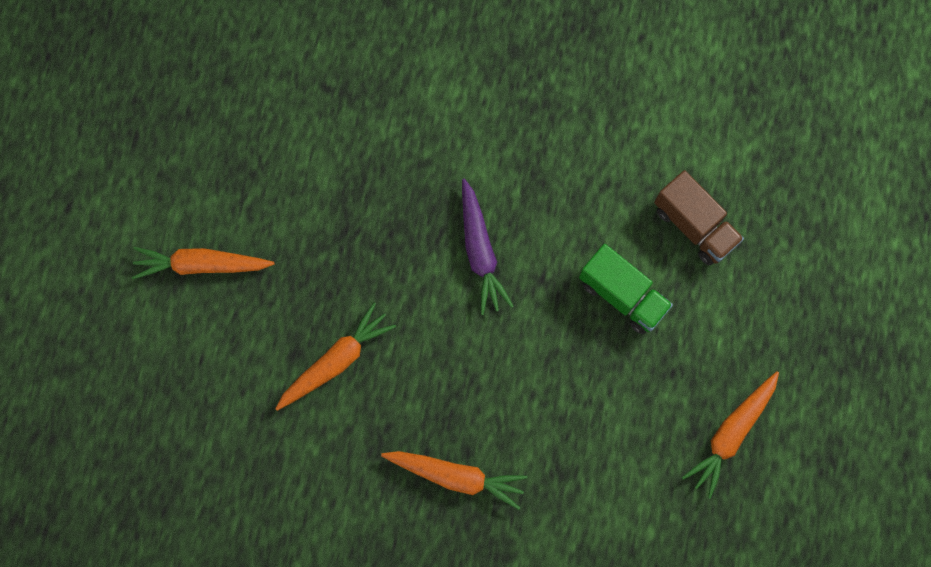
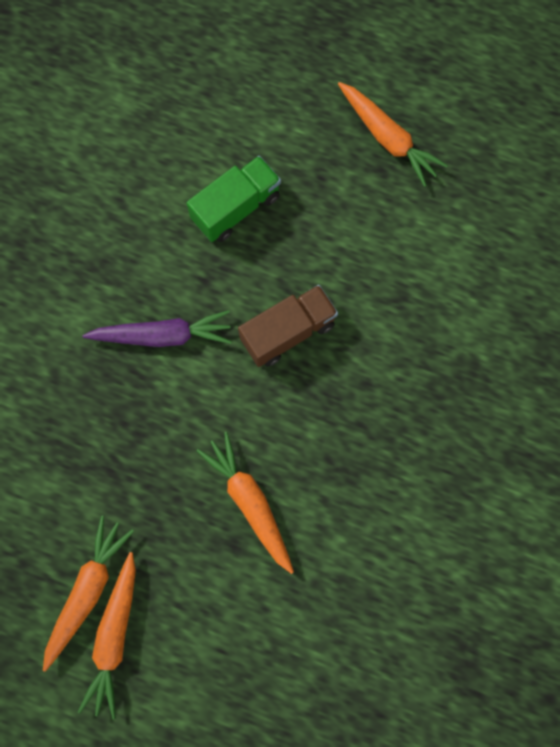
camera: 80 degrees left, 0 degrees up
(456, 476) = (389, 398): orange carrot -> orange carrot (88, 590)
(694, 226) = (180, 129): brown truck -> brown truck (288, 332)

